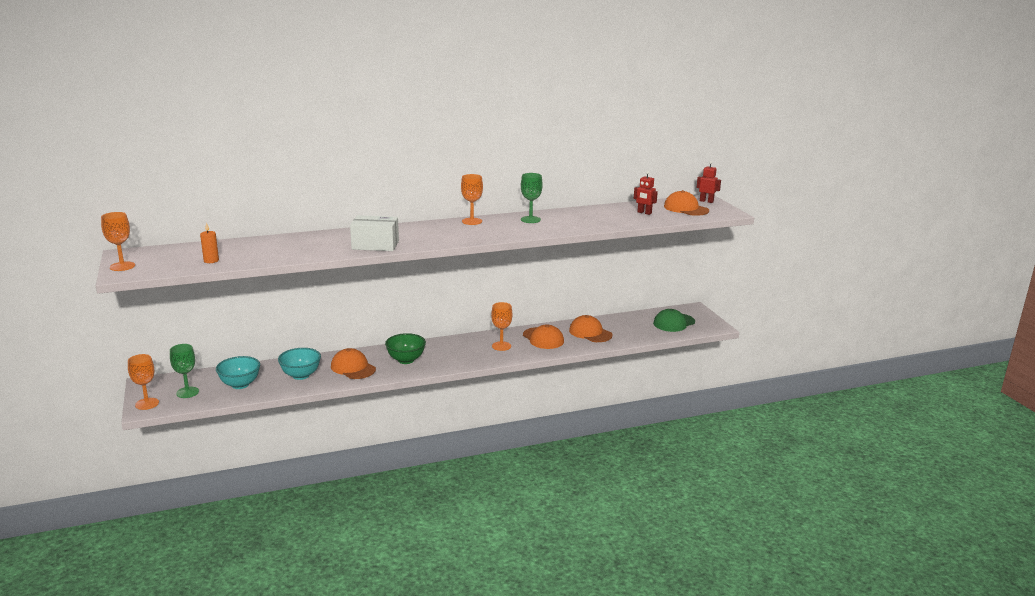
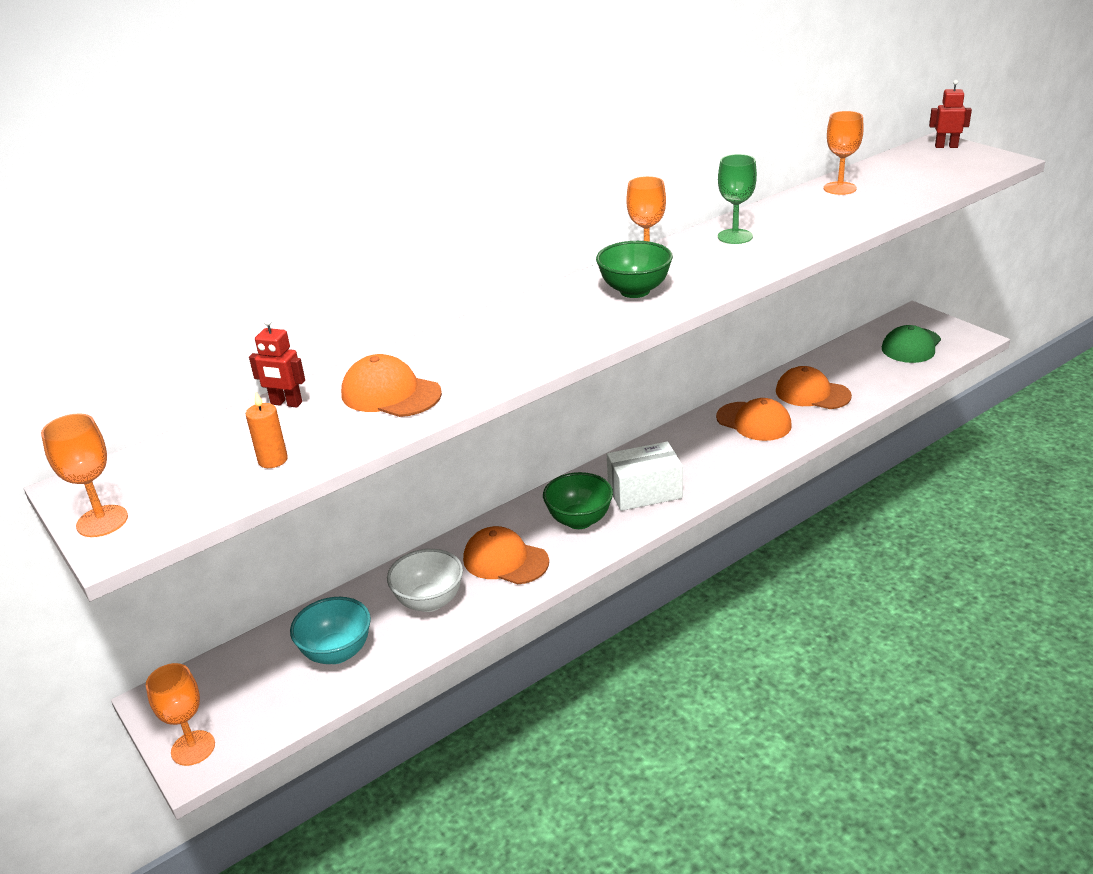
camera: 15 degrees left, 10 degrees up
(187, 392) = (252, 698): green goblet -> none
(301, 375) = (429, 601): turquoise bowl -> white bowl
(375, 245) = (541, 349): white box -> white box (644, 492)
(449, 232) = (634, 291): none -> green bowl
(501, 346) = (704, 452): orange goblet -> orange goblet (840, 188)
(644, 213) = (886, 186): red robot -> red robot (286, 403)
(686, 208) = (935, 165): orange cap -> orange cap (390, 394)

